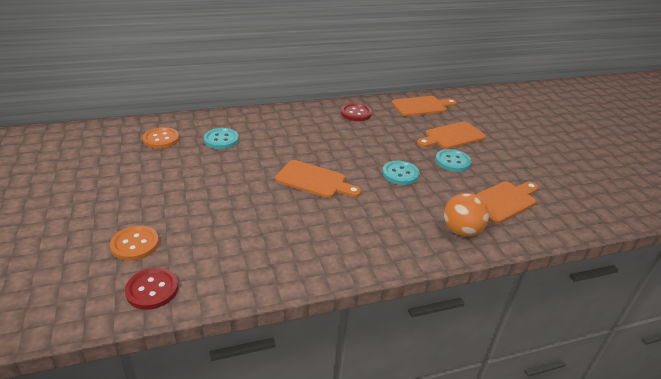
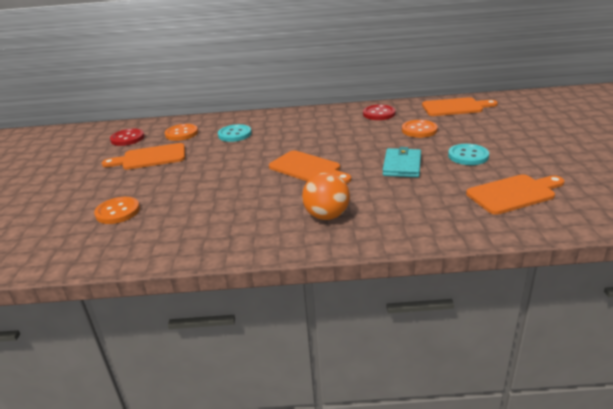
camera: 20 degrees right, 5 degrees down
(152, 290) = (113, 247): red button -> red button (127, 138)
(400, 133) = (419, 130): none -> orange button
(400, 174) = (402, 165): turquoise button -> turquoise wallet
(452, 136) = (478, 133): orange cutting board -> orange cutting board (150, 157)
(461, 231) = (448, 219): orange ball -> orange ball (327, 216)

